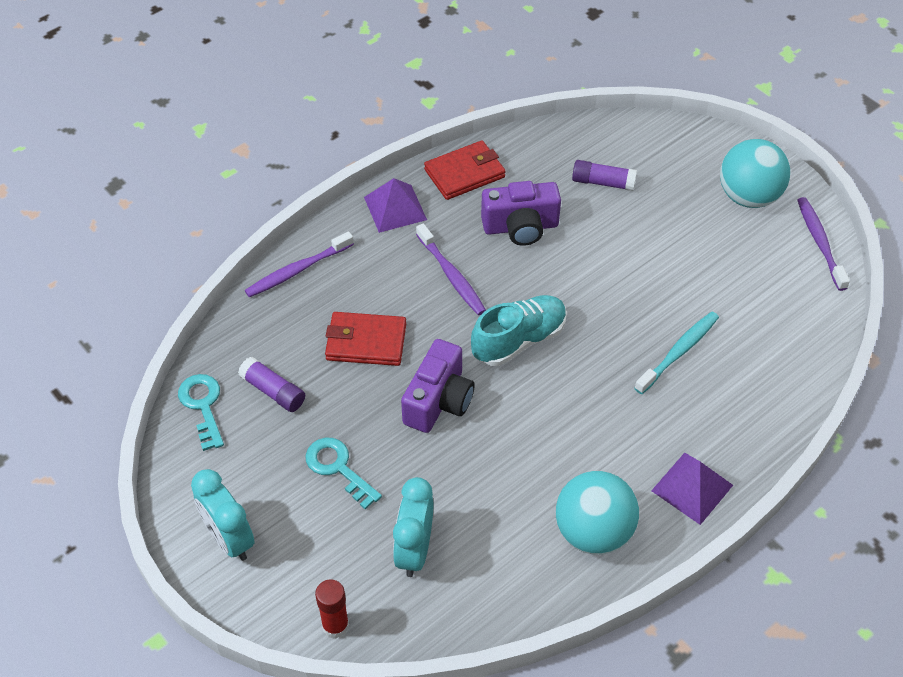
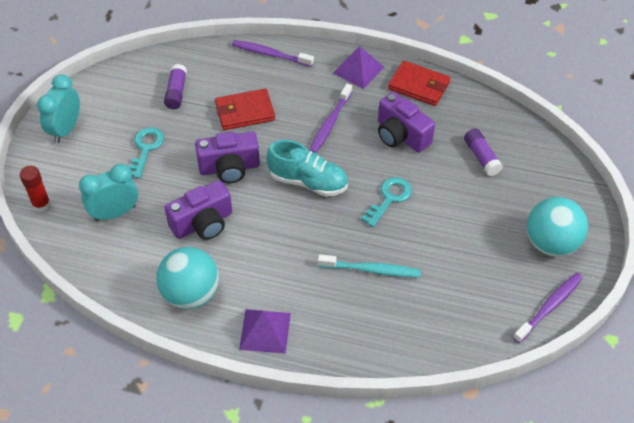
camera: 55 degrees right, 0 degrees up
(203, 406) = (143, 70): turquoise key -> turquoise key (389, 198)
(366, 342) = (245, 112): red wallet -> red wallet turned 75 degrees counterclockwise
(500, 469) = (203, 223): none -> purple camera

